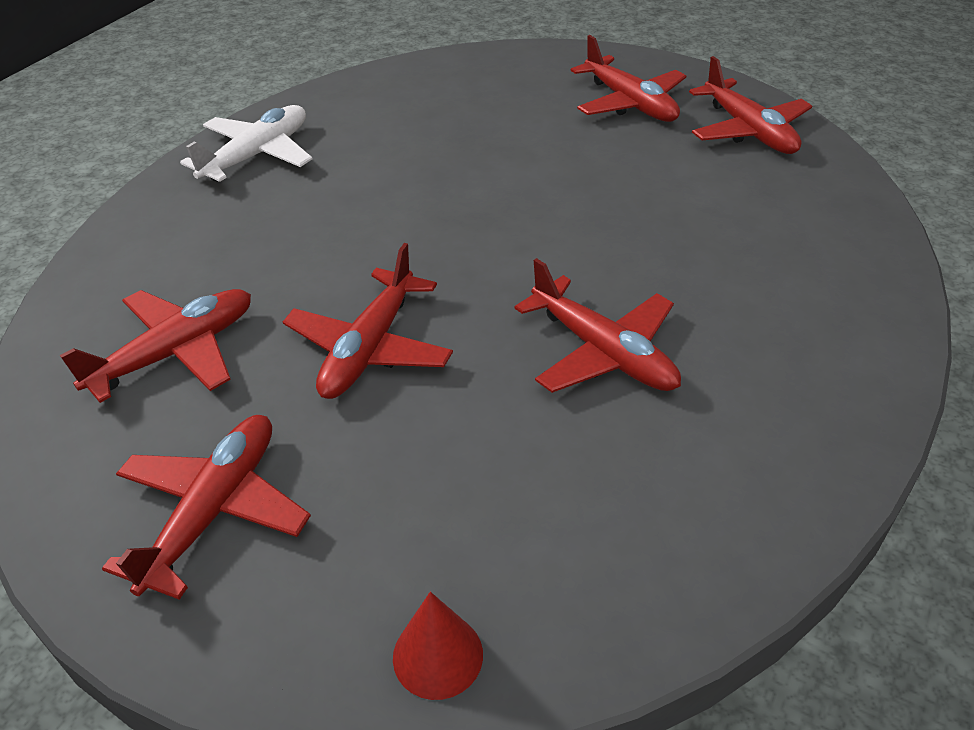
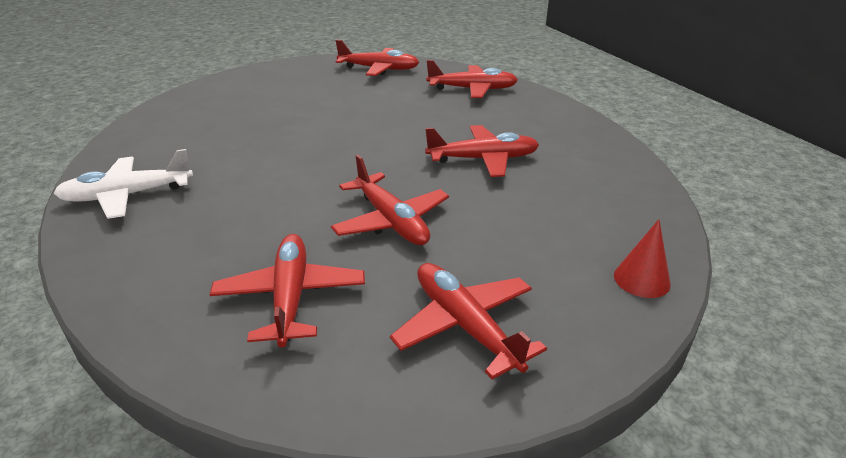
camera: 55 degrees left, 10 degrees down
(257, 155) = (127, 195): white plane -> white plane turned 90 degrees counterclockwise
(630, 103) = (308, 81): red plane -> red plane (472, 89)

